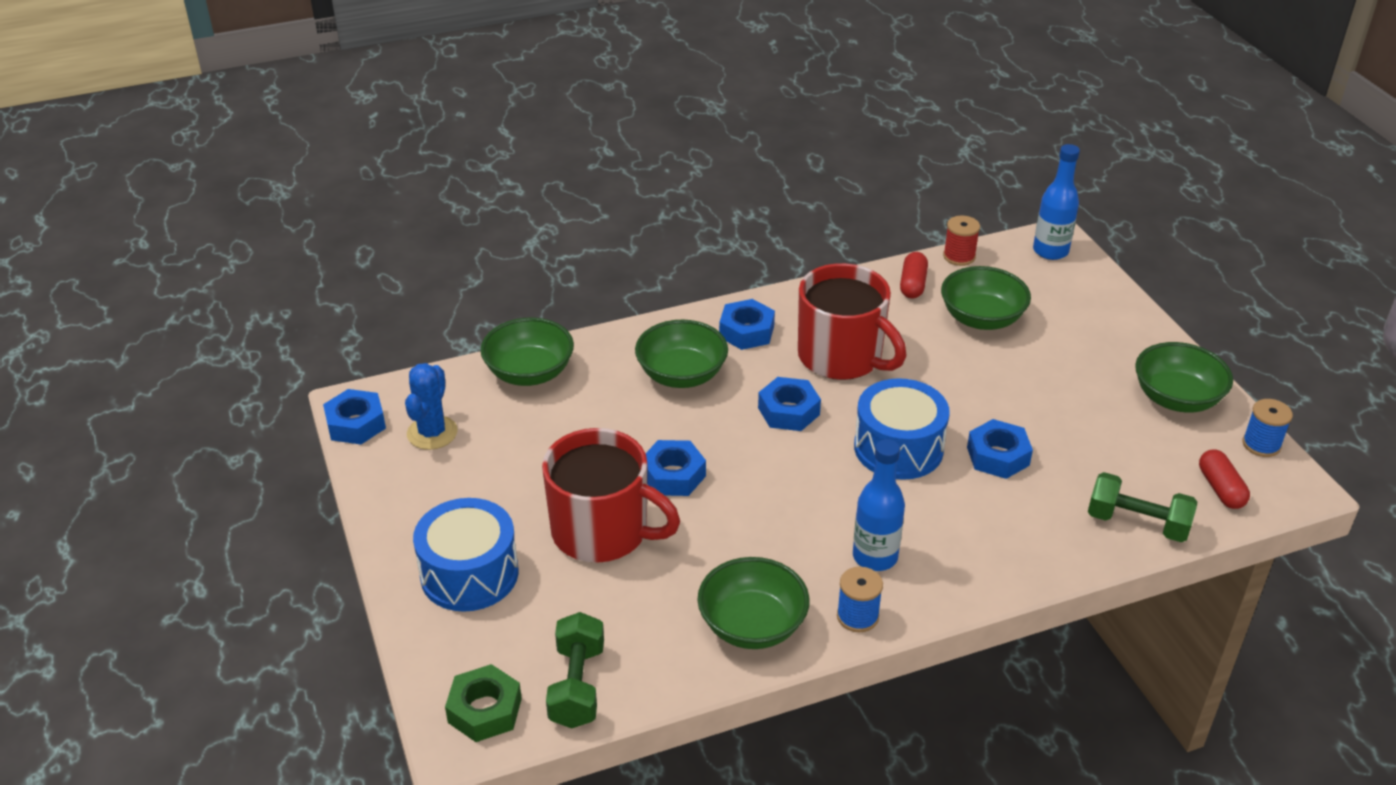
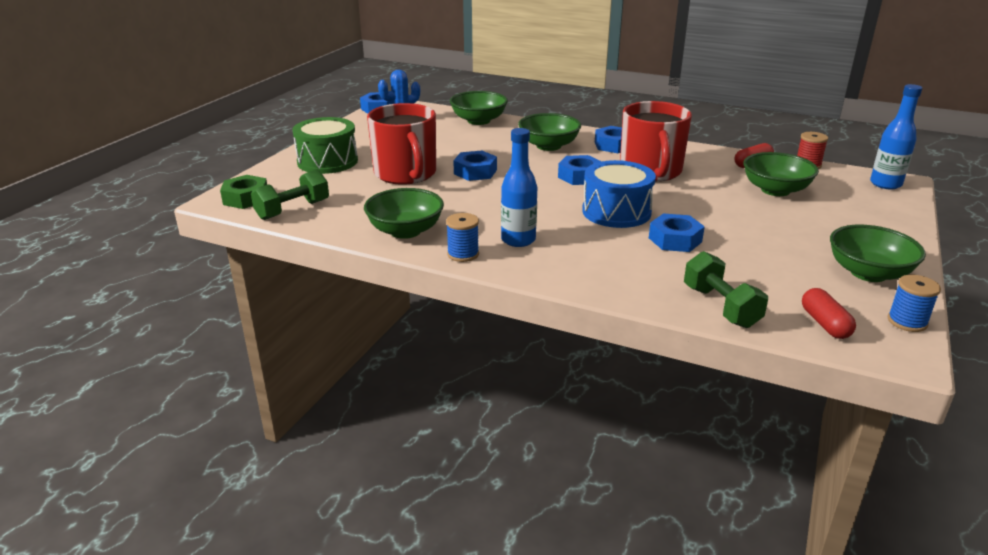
camera: 45 degrees right, 10 degrees down
(469, 574) = (327, 161): blue drum -> green drum
(1220, 489) = (825, 324): red capsule -> red capsule turned 45 degrees counterclockwise

